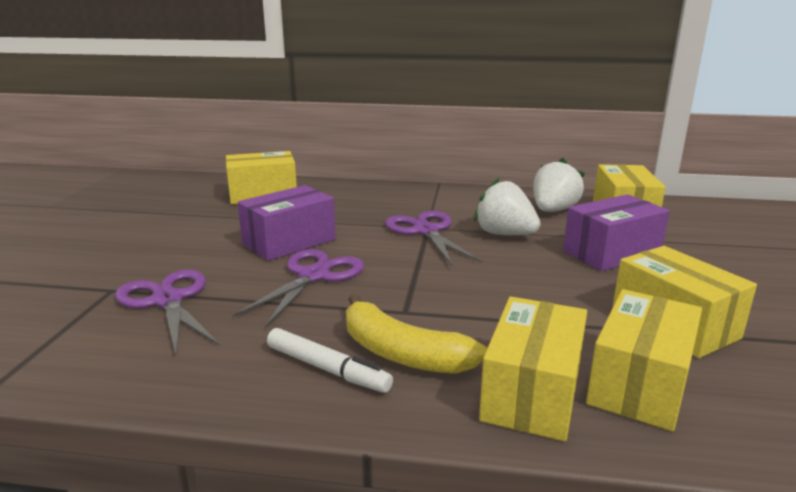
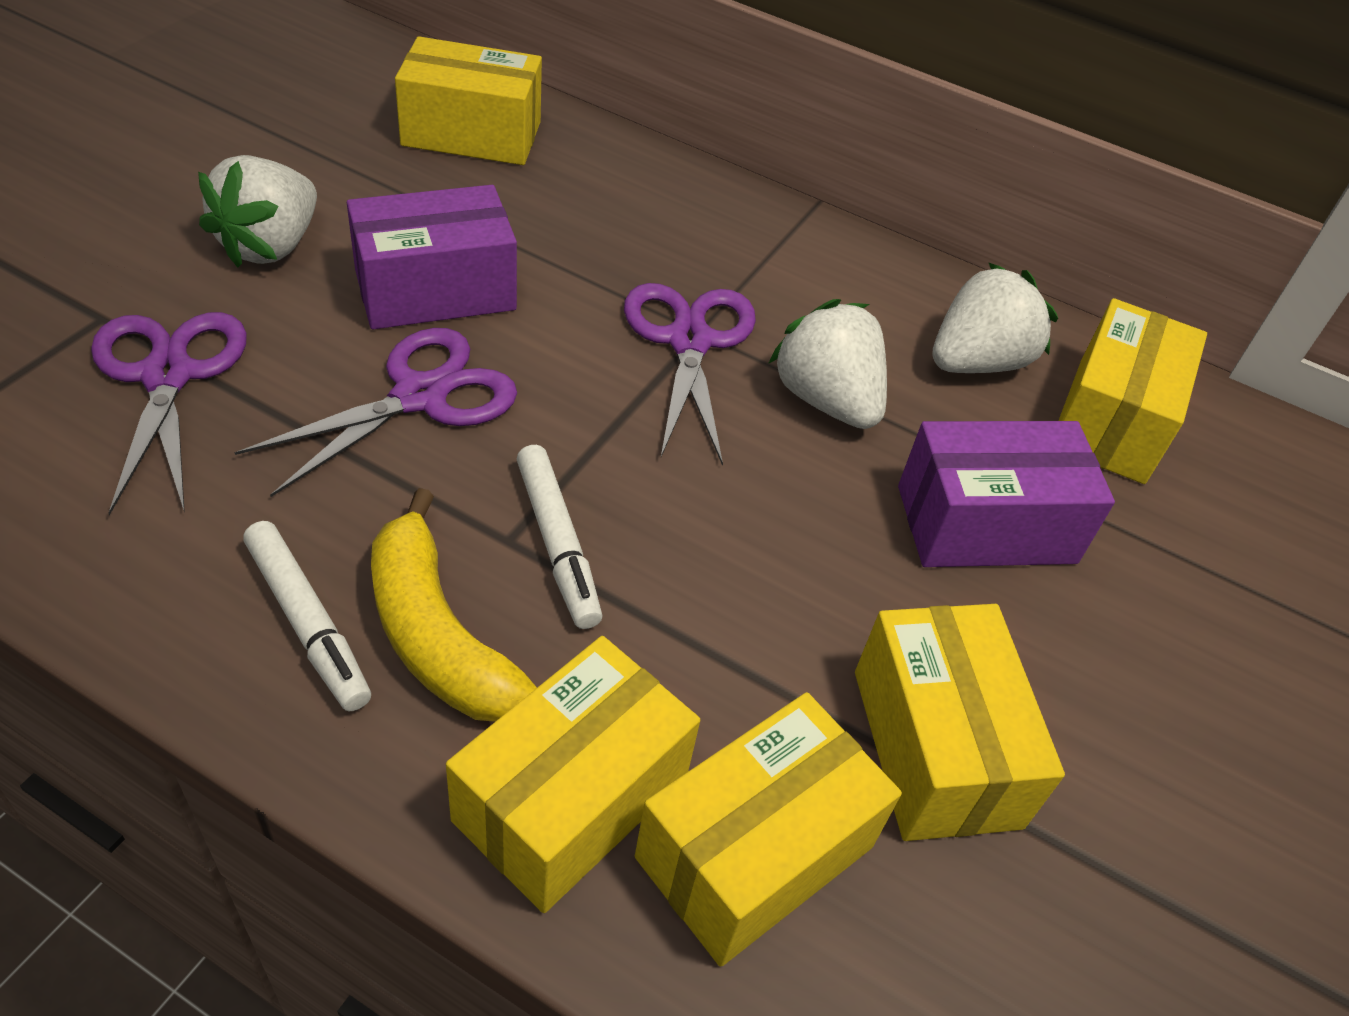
camera: 15 degrees right, 25 degrees up
(189, 246) = (270, 246): none -> white strawberry
(431, 306) = (557, 544): none -> white marker

